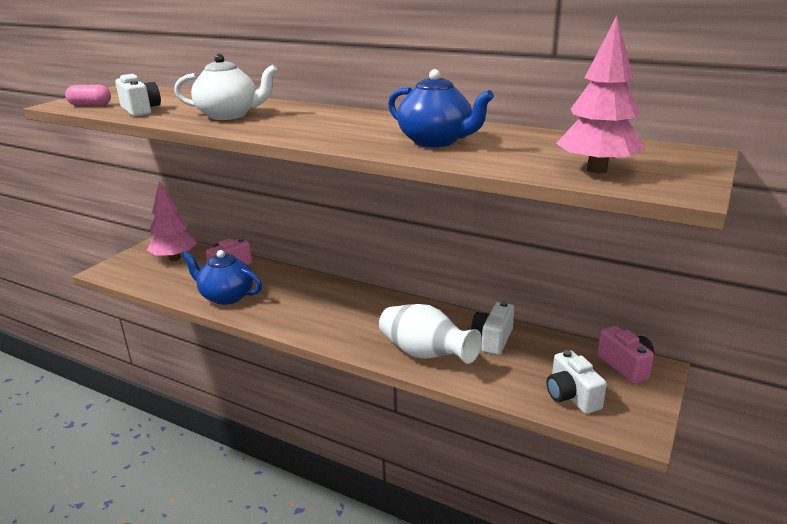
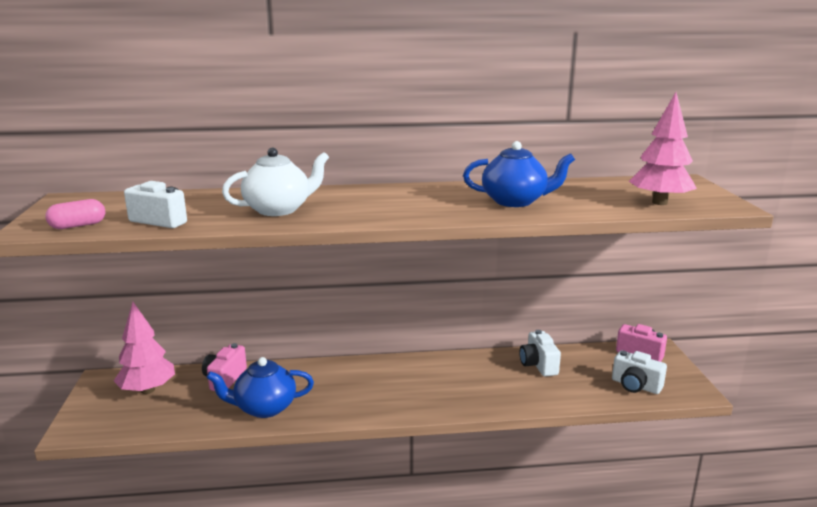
camera: 35 degrees left, 5 degrees down
(425, 354) = (506, 394): white vase -> none

